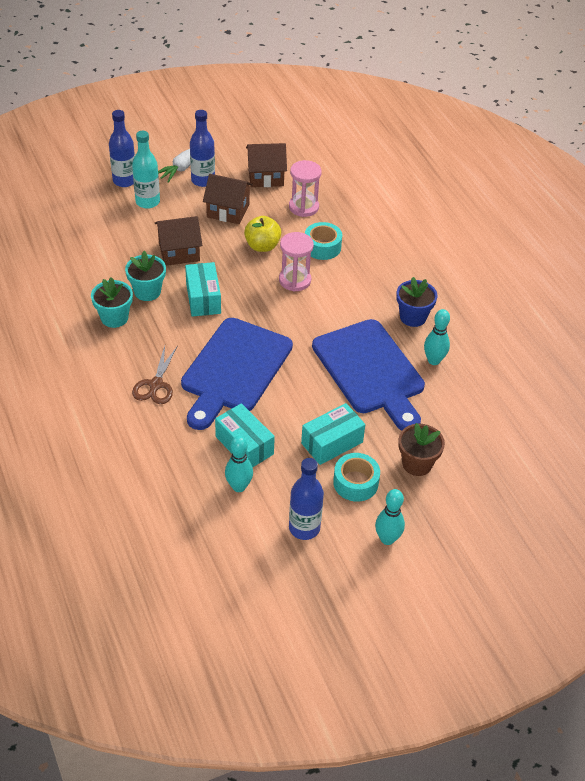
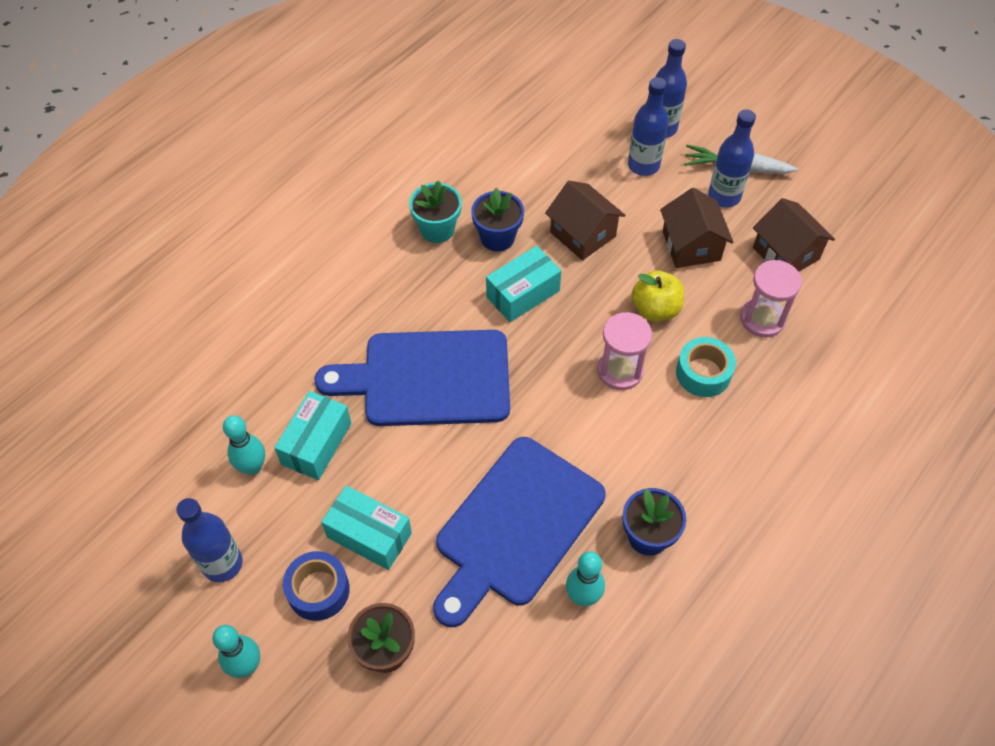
camera: 65 degrees right, 10 degrees up
(147, 202) = (643, 165): turquoise bottle -> blue bottle
(147, 291) = (497, 238): turquoise flower pot -> blue flower pot
(155, 385) = (359, 316): brown scissors -> none
(355, 483) = (318, 590): turquoise tape -> blue tape

